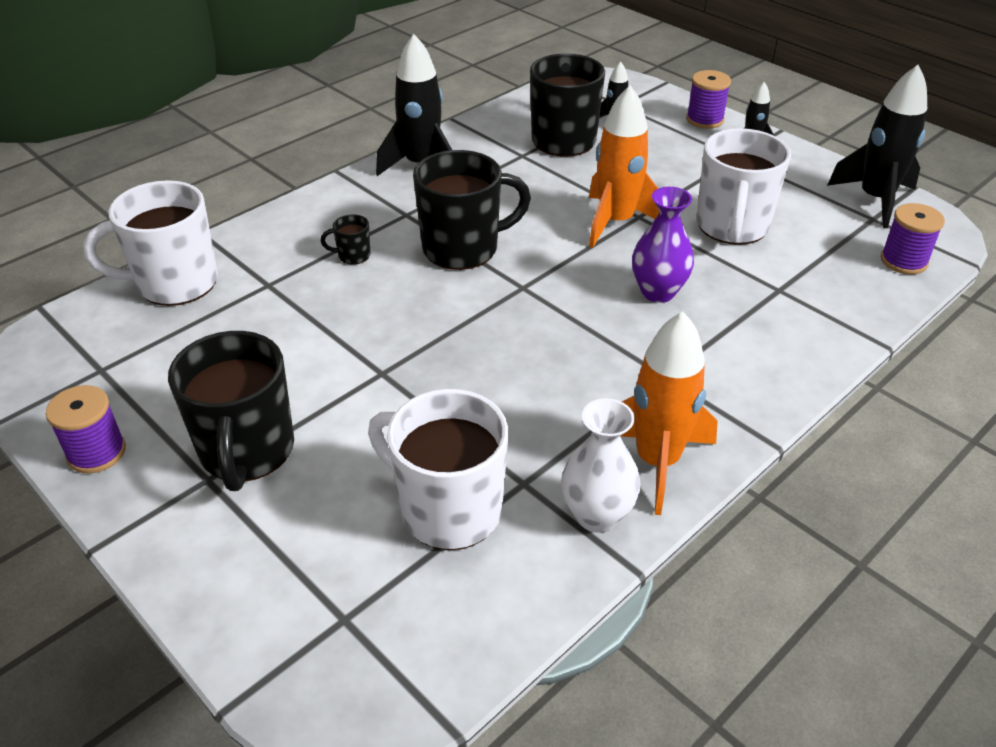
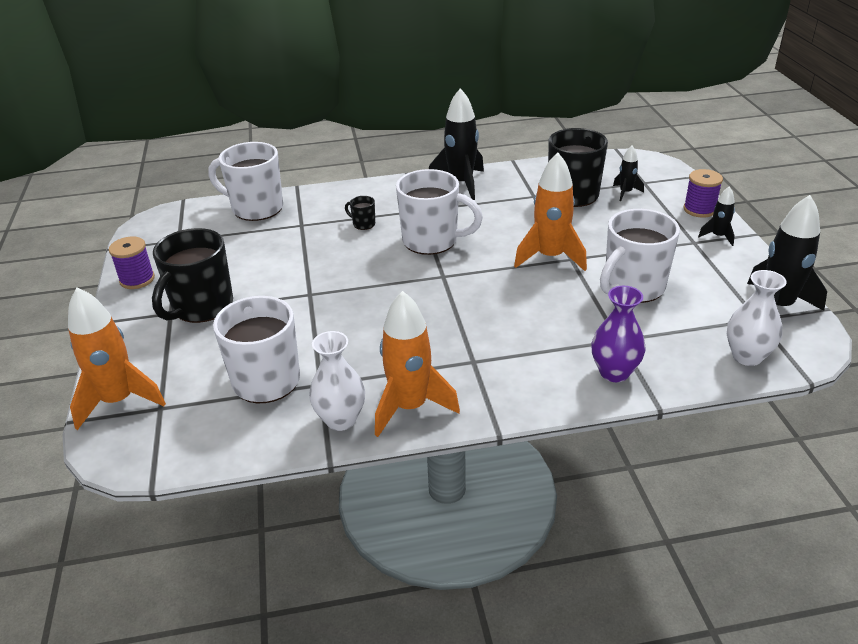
camera: 35 degrees right, 5 degrees down
(270, 640) = (119, 401): none -> orange rocket
(463, 248) = (432, 241): black mug -> white mug
(658, 292) = (528, 310): purple vase -> purple vase (614, 372)
(903, 261) = (747, 356): purple spool -> white vase

